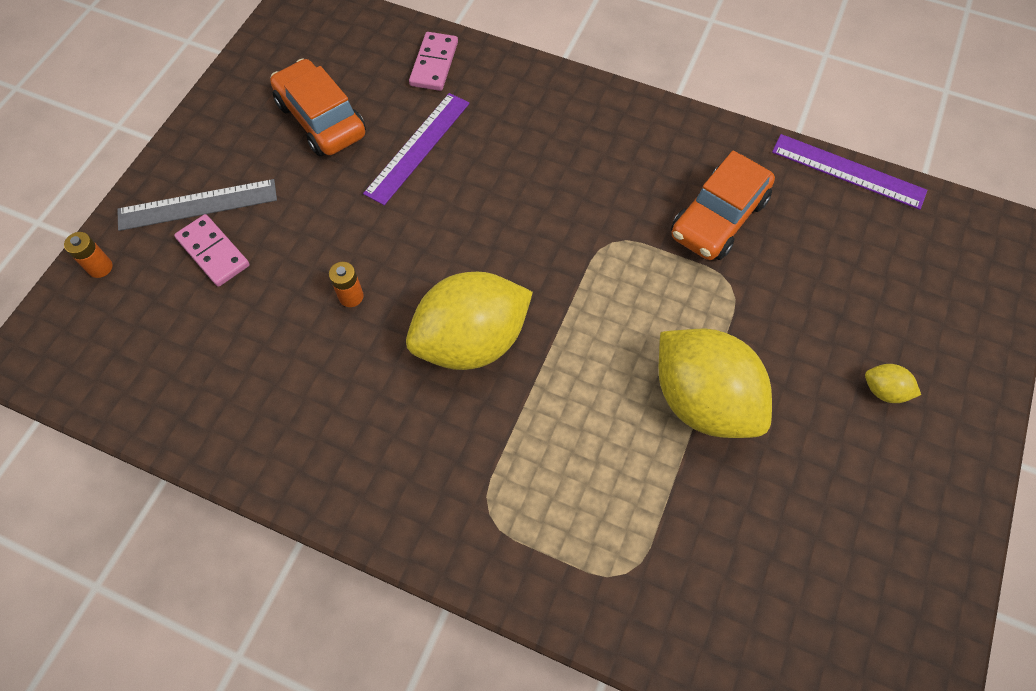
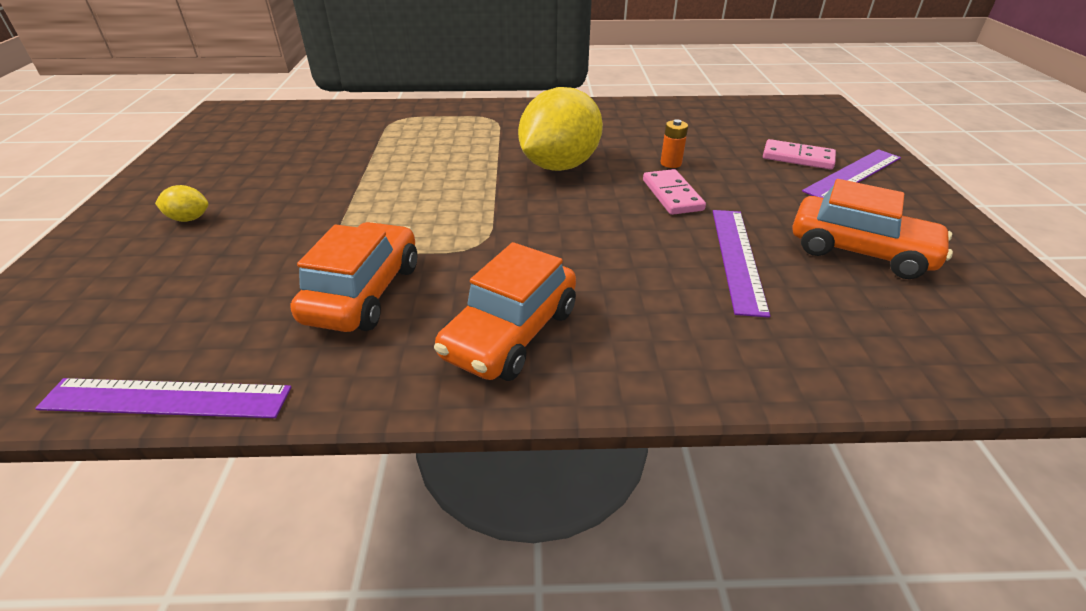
camera: 155 degrees right, 25 degrees down
(100, 267) = (854, 136): orange battery -> none
(198, 205) = (853, 174): grey ruler -> purple ruler
(434, 64) = (830, 346): pink domino -> pink domino (672, 195)
(624, 143) = (511, 333): none -> orange car
(703, 400) = (359, 181): yellow lemon -> none

